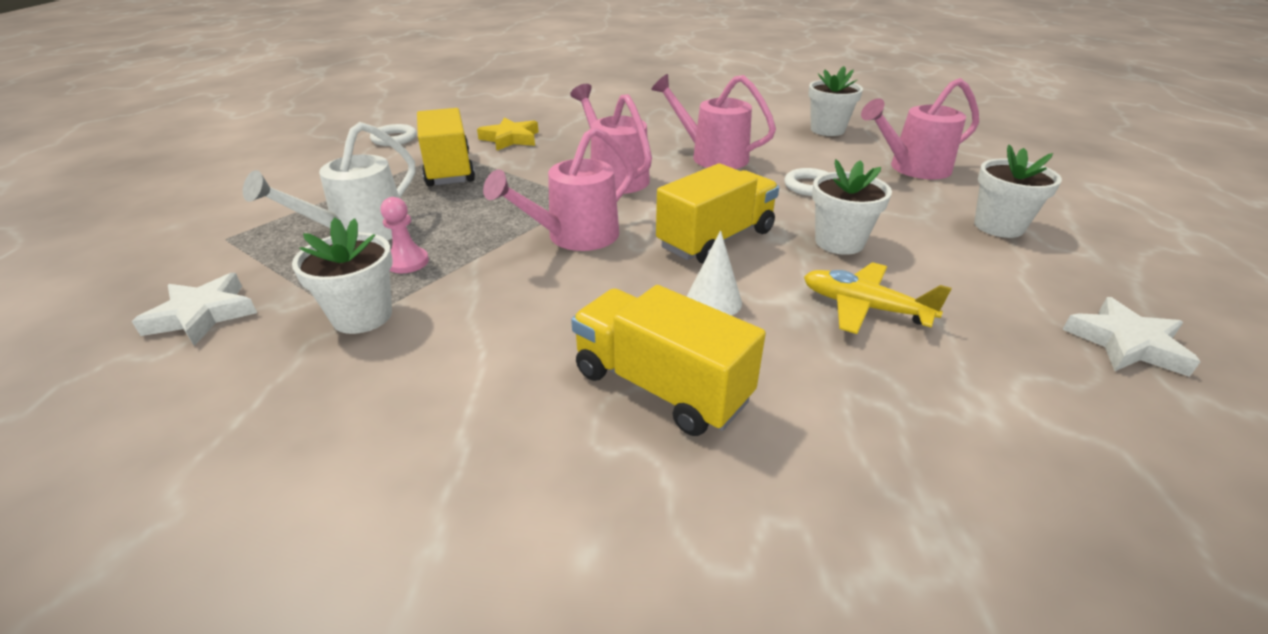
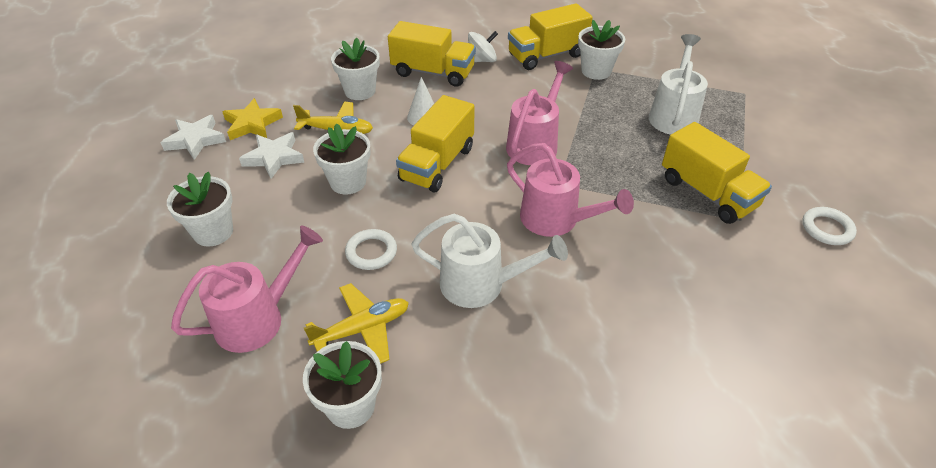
camera: 160 degrees right, 10 degrees up
(202, 315) = (669, 56): white star -> white star (274, 158)
(401, 372) = (547, 55): none -> yellow truck
(407, 262) = (615, 102): pink pawn -> none
(510, 139) = (716, 262): yellow star -> yellow star (252, 124)
(540, 393) = (482, 60): none -> white spinning top
(711, 156) = (482, 284): pink watering can -> white watering can
(819, 152) = (362, 329): none -> yellow plane
(825, 376) = (360, 91): none -> white flower pot

